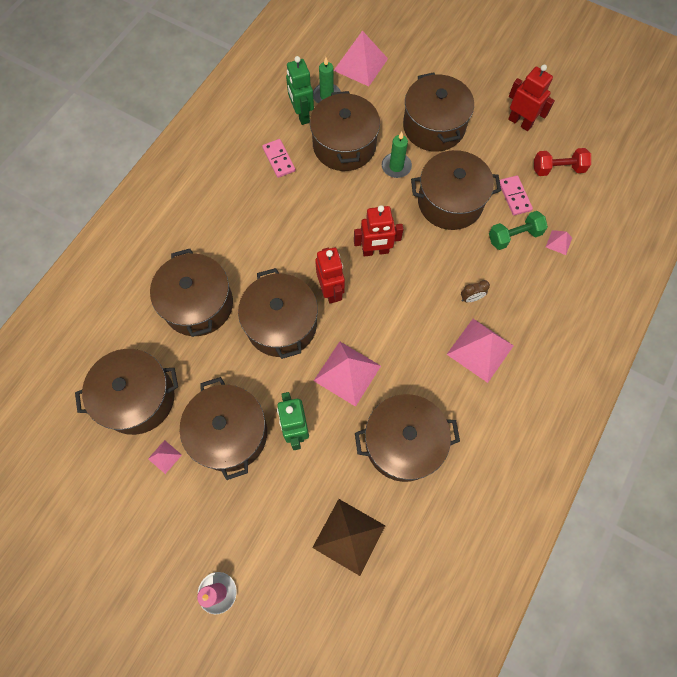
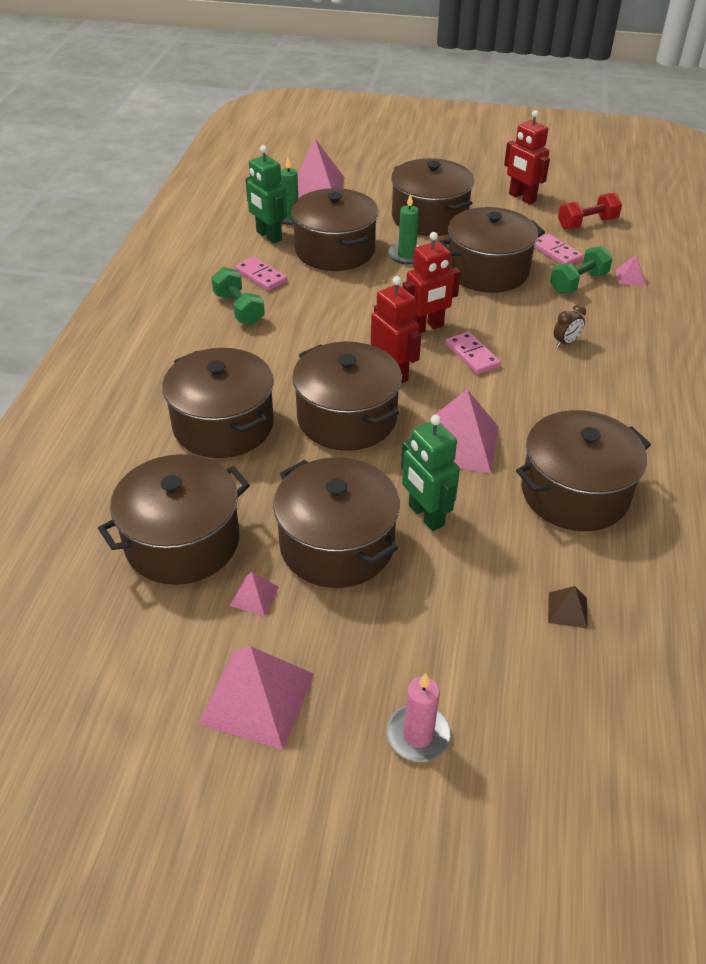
camera: 20 degrees left, 25 degrees down
(250, 191) = (239, 309): none -> green dumbbell
(349, 536) = (567, 610): brown pyramid -> brown pyramid, size x0.47
(395, 290) = (472, 355): none -> pink domino
(480, 350) = (608, 384): pink pyramid -> pink pyramid (257, 698)
(520, 122) = (522, 198): red robot -> red robot turned 150 degrees counterclockwise

